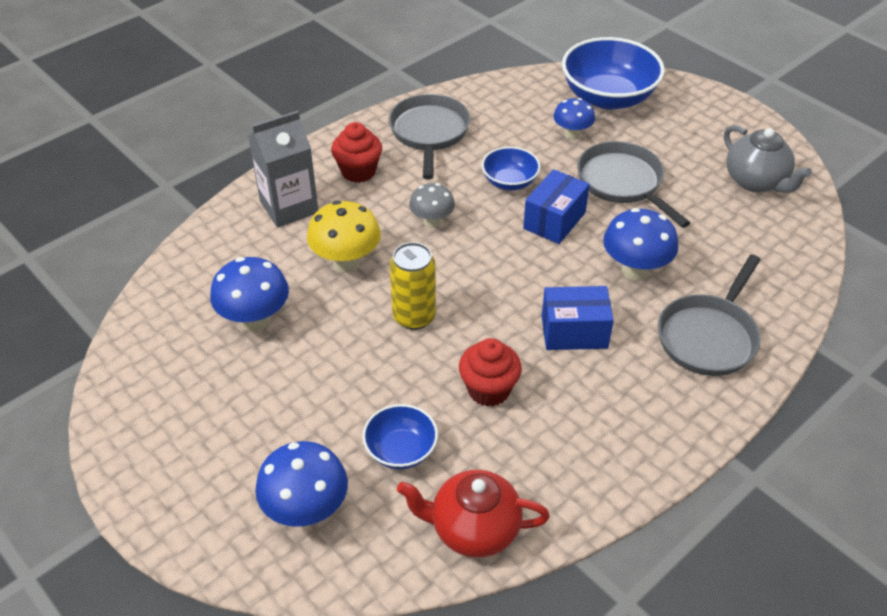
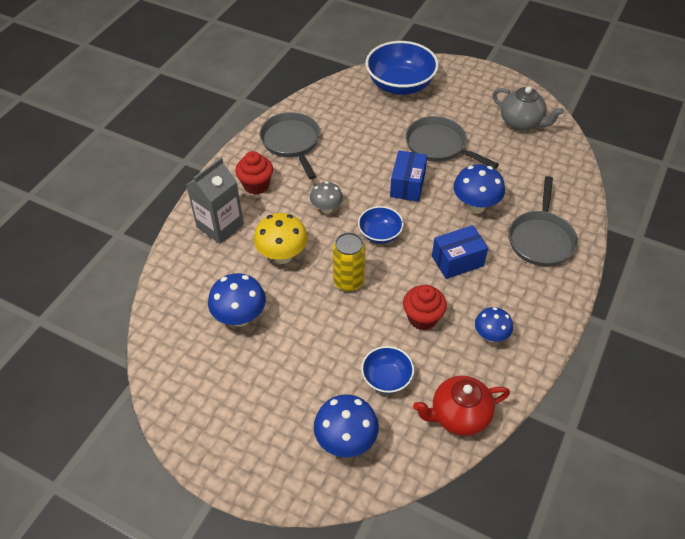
camera: 20 degrees left, 5 degrees up
(509, 182) = (364, 165): blue bowl -> blue bowl (380, 234)
(572, 134) = (389, 119): blue mushroom -> blue mushroom (490, 336)

